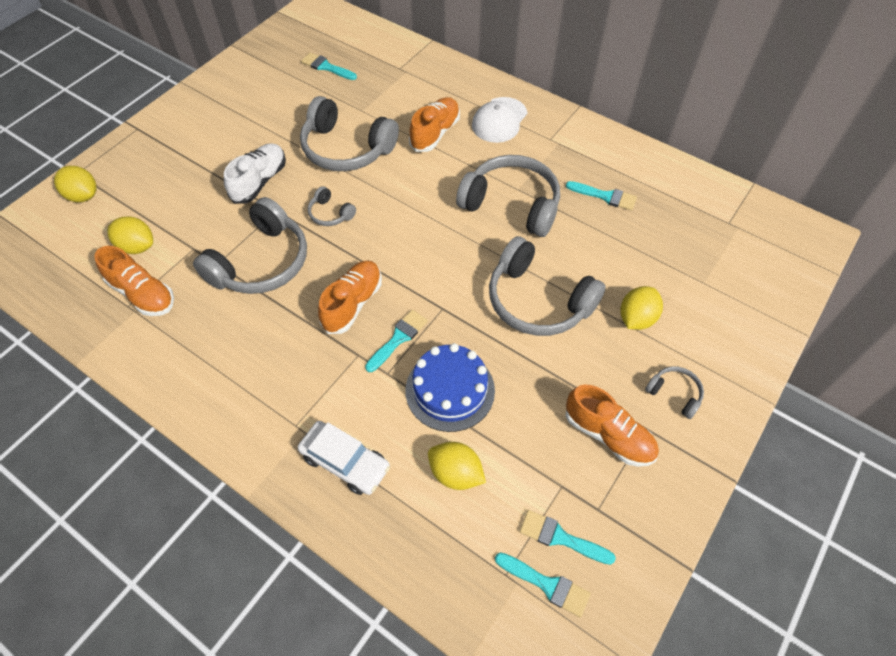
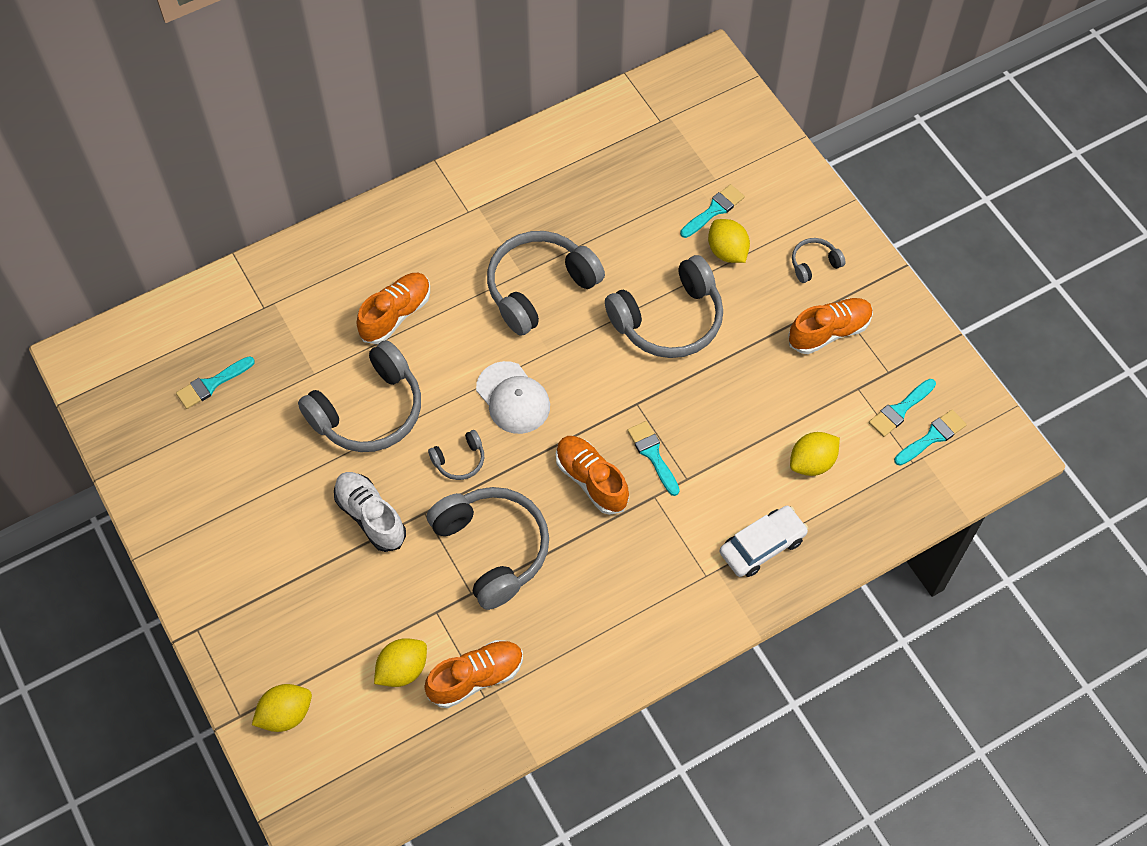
camera: 65 degrees left, 5 degrees up
(435, 133) = (396, 314): orange shoe -> orange shoe turned 75 degrees clockwise
(450, 390) = (729, 434): blue cake -> none
(499, 120) = (412, 245): white cap -> white cap (513, 398)
(605, 196) = (573, 202): turquoise brush -> turquoise brush (714, 210)

